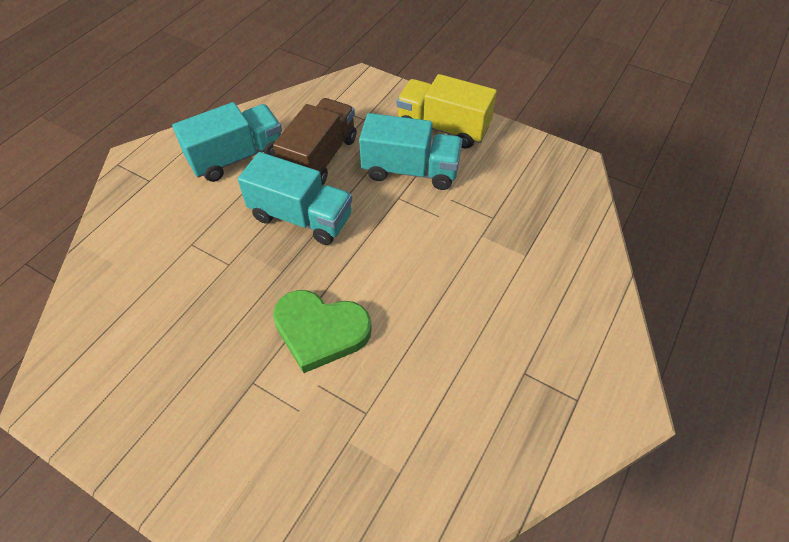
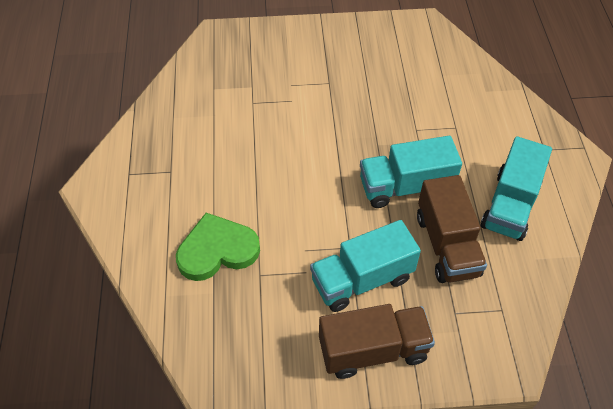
camera: 145 degrees right, 0 degrees up
(320, 331) = (317, 125): green heart -> green heart (217, 250)
(443, 128) = (373, 350): yellow truck -> brown truck

